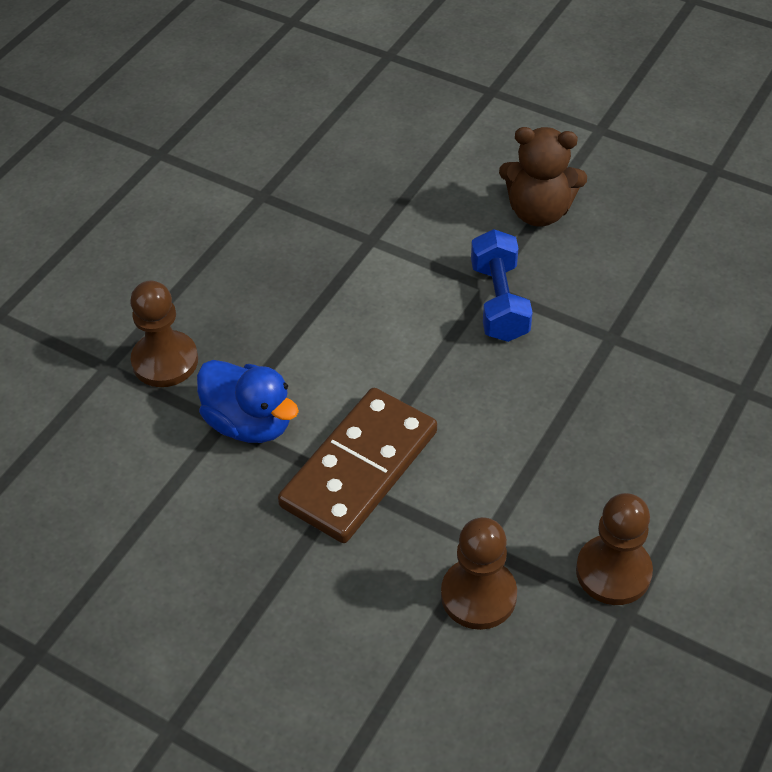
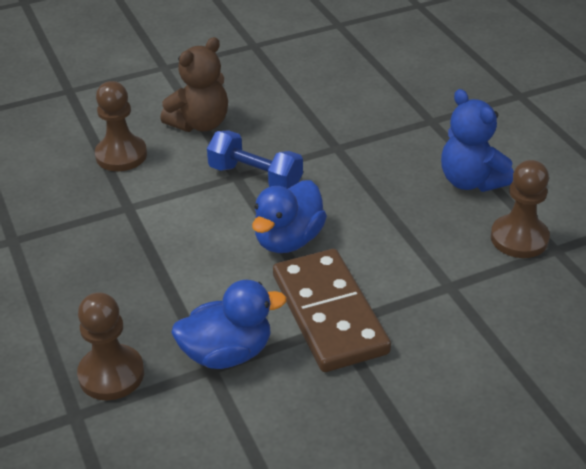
camera: 55 degrees left, 10 degrees down
(432, 380) = (288, 240): none -> blue duck
(478, 595) = (488, 307): brown pawn -> brown pawn (121, 155)
(670, 481) = (471, 181): none -> blue teddy bear

